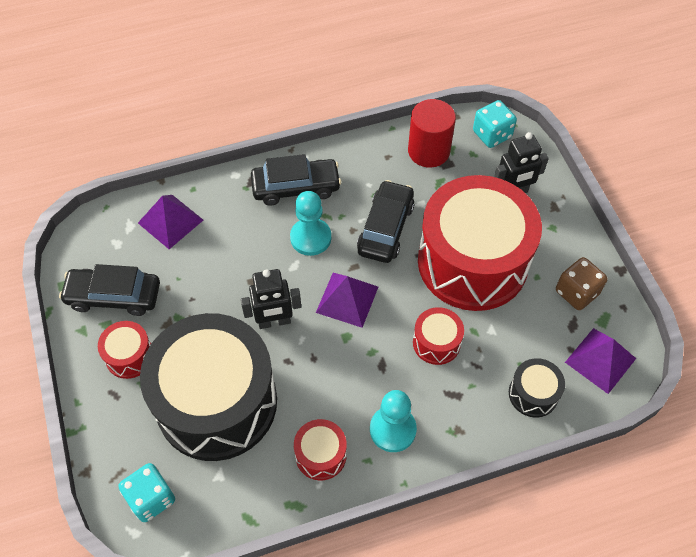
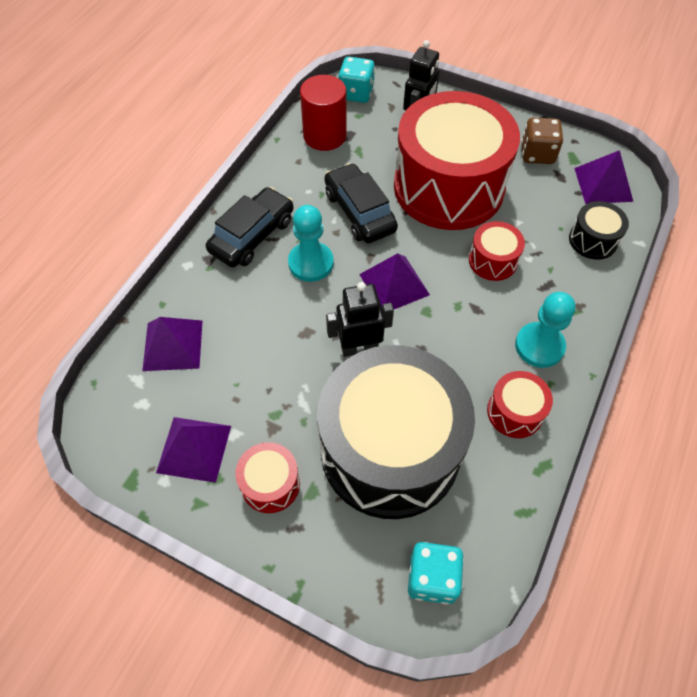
camera: 45 degrees left, 0 degrees up
(114, 296) = (194, 448): black car -> purple pyramid
(274, 322) = (359, 348): black robot -> black robot turned 135 degrees counterclockwise

